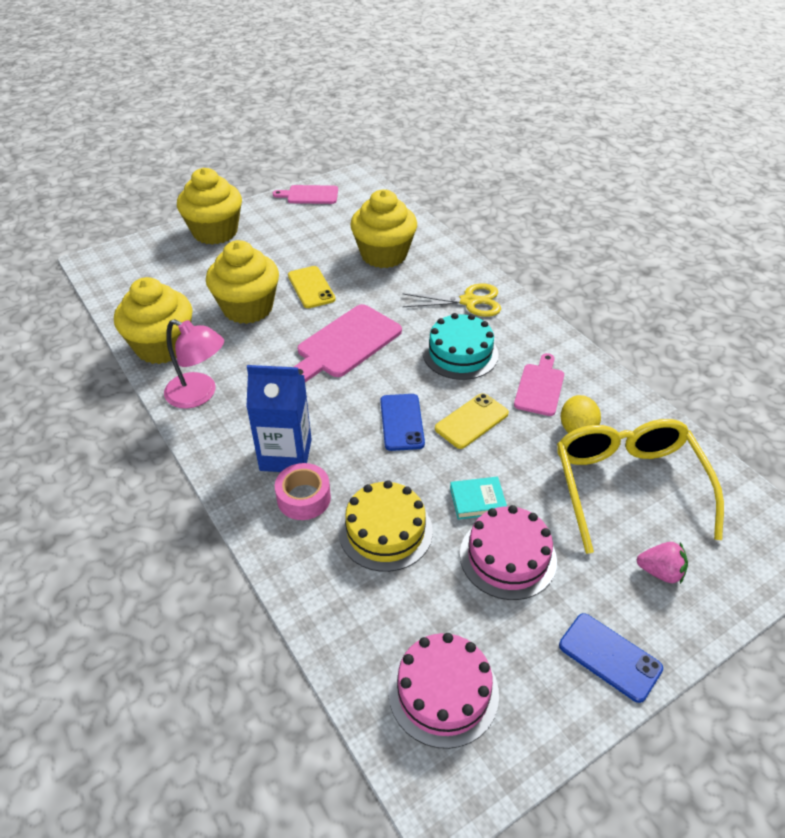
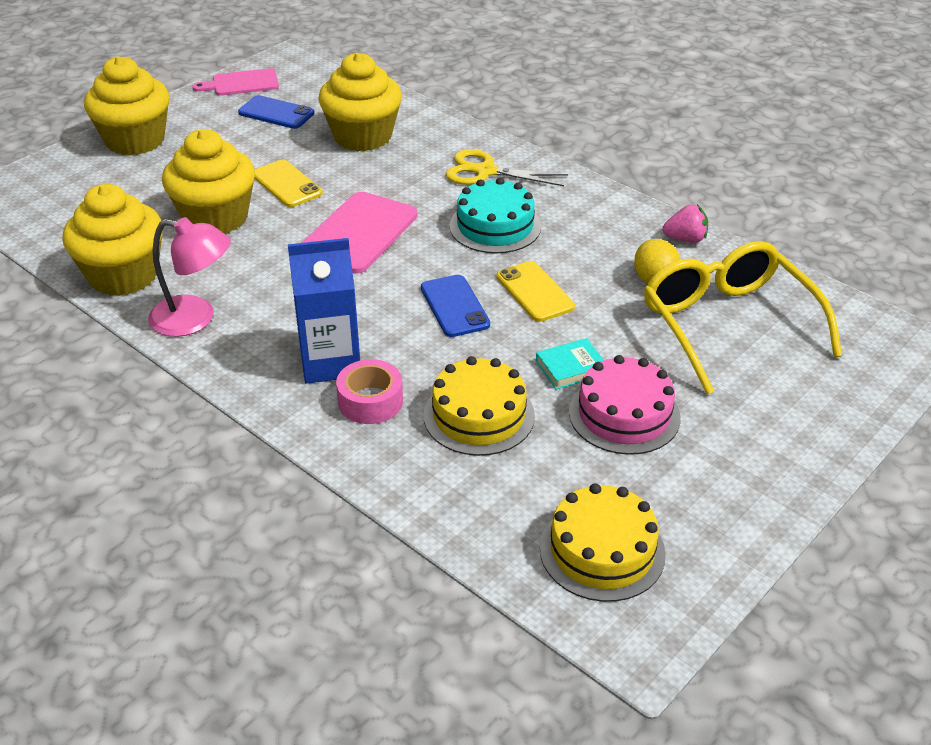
camera: 15 degrees left, 5 degrees down
(443, 692) = (602, 551): pink cake -> yellow cake
(469, 301) = (485, 171): yellow scissors -> yellow scissors turned 150 degrees counterclockwise
(471, 421) = (534, 292): yellow phone -> yellow phone turned 60 degrees counterclockwise
(540, 387) = (598, 246): pink cutting board -> none
(609, 657) = (764, 483): blue phone -> blue phone (276, 113)
(660, 572) = (788, 397): pink strawberry -> pink strawberry (685, 239)

